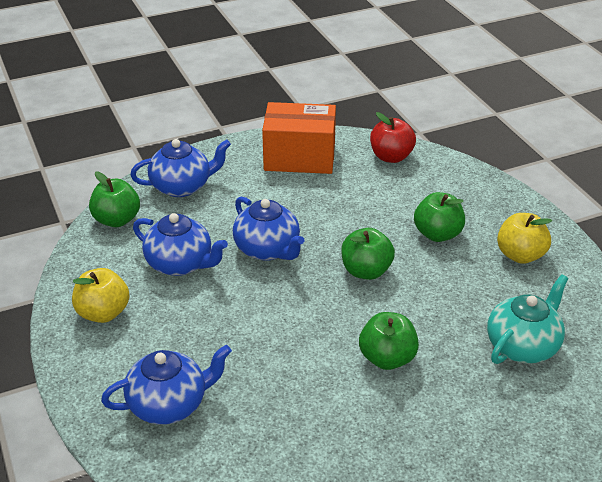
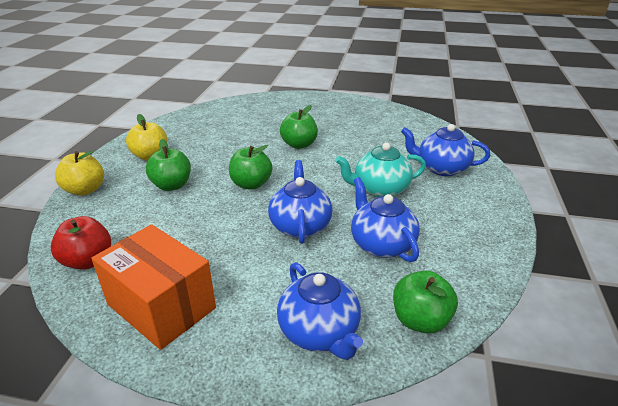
camera: 145 degrees left, 5 degrees down
(103, 313) = (467, 232): yellow apple -> yellow apple (85, 190)
(182, 186) = (319, 332): blue teapot -> blue teapot turned 135 degrees counterclockwise
(522, 346) = (226, 126): turquoise teapot -> turquoise teapot (380, 189)

